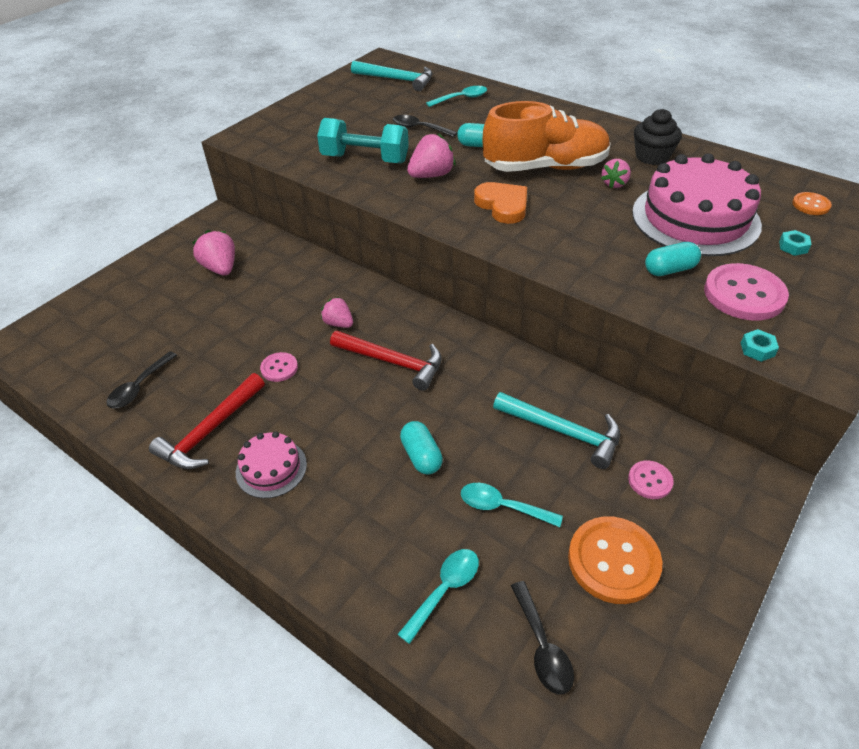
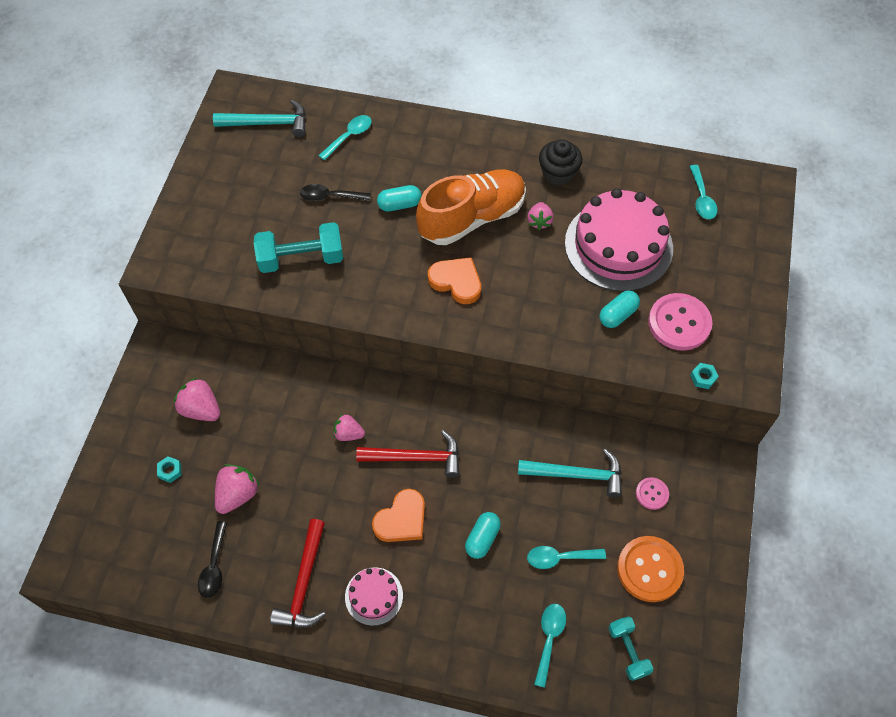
camera: 25 degrees left, 15 degrees up
(279, 368) = (324, 500): pink button -> none
(345, 409) = (402, 519): none -> orange heart
(421, 456) = (482, 538): turquoise capsule -> turquoise capsule turned 75 degrees clockwise
(431, 175) = (375, 262): pink strawberry -> pink strawberry (237, 494)
(542, 646) = (628, 651): black spoon -> turquoise dumbbell
(793, 247) = (700, 255): turquoise nut -> turquoise nut (170, 471)
(811, 205) = (702, 198): orange button -> turquoise spoon

